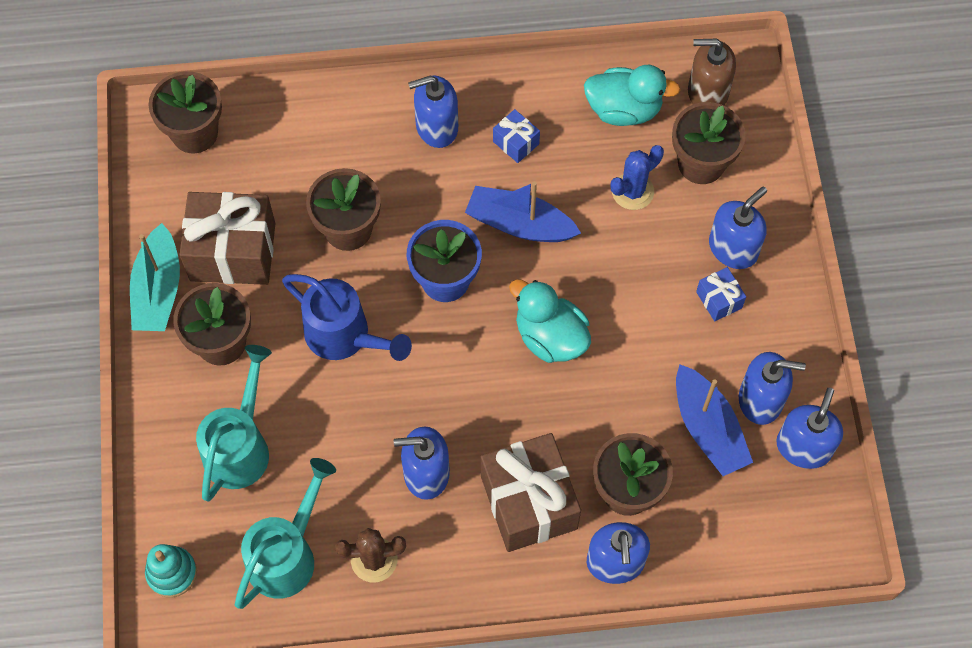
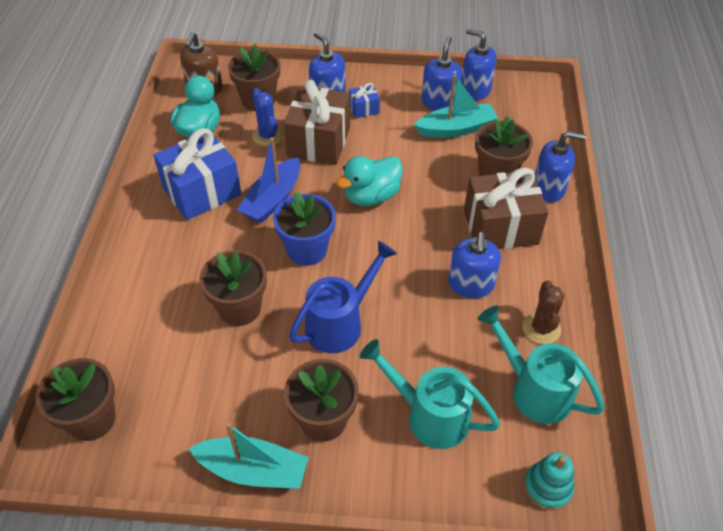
camera: 80 degrees left, 15 degrees down
(233, 252) = (232, 400): brown gift -> brown gift (319, 142)
(436, 127) = (167, 236): blue soap dispenser -> none
(516, 143) = (202, 191): blue gift -> blue gift, size x2.17
(708, 428) = (456, 129): blue boat -> turquoise boat

